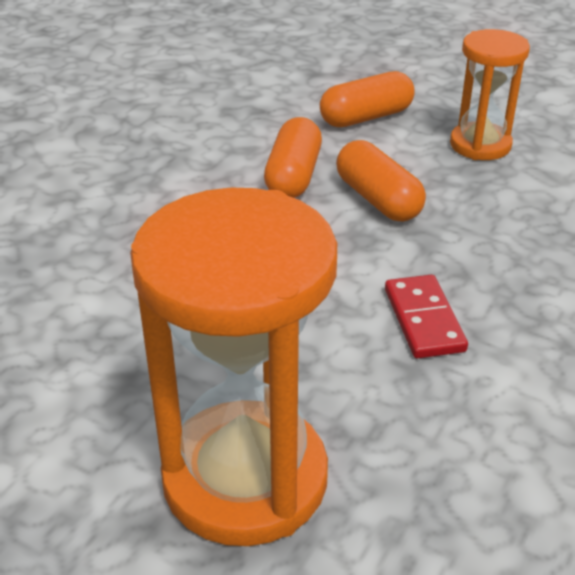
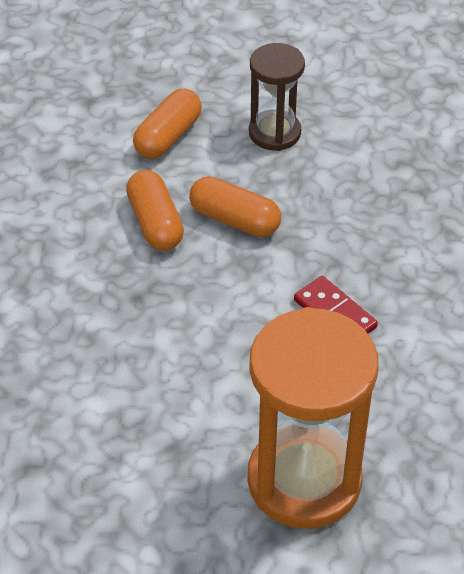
camera: 30 degrees left, 10 degrees up
(480, 145) = (274, 133): orange hourglass -> brown hourglass

